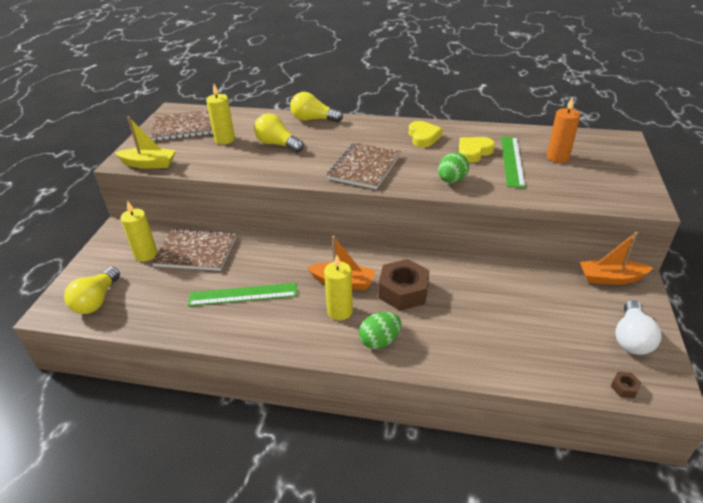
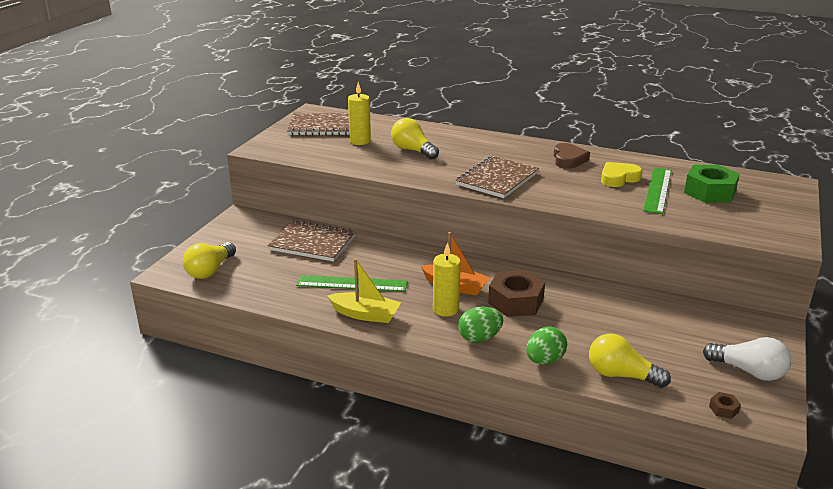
camera: 10 degrees right, 10 degrees down
(146, 254) = (263, 240): yellow candle -> none
(149, 164) = (281, 154): yellow boat -> yellow boat (365, 314)
(313, 119) = (456, 133): yellow light bulb -> yellow light bulb (621, 375)
(423, 137) = (568, 159): yellow heart -> brown heart
(451, 180) = (585, 200): green egg -> green egg (544, 360)
(557, 157) = (709, 192): orange candle -> green nut
(610, 278) = (746, 319): orange boat -> none
(631, 338) = (748, 371): white light bulb -> white light bulb turned 90 degrees counterclockwise

